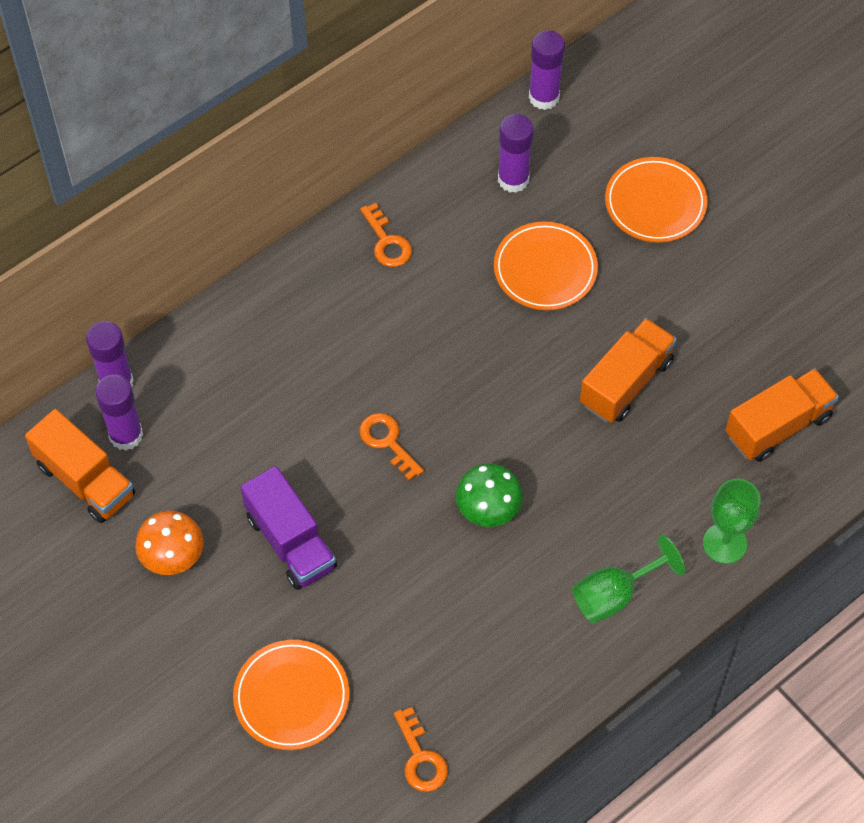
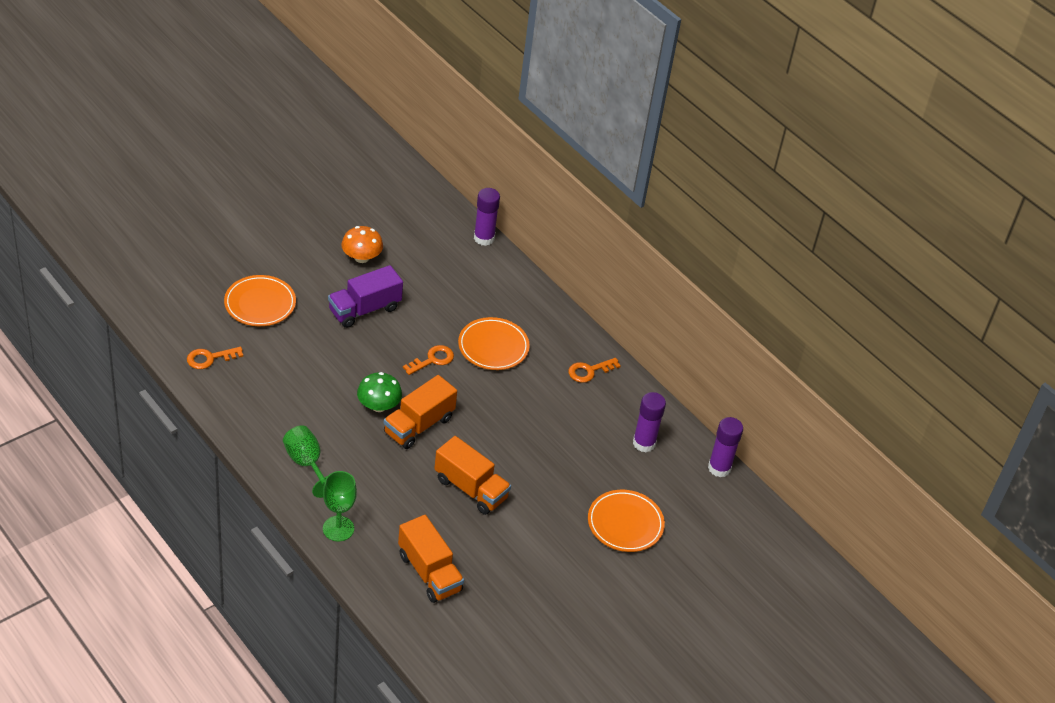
camera: 85 degrees right, 15 degrees down
(85, 480) = (416, 223): orange truck -> orange truck (418, 425)
(126, 435) = (446, 241): purple glue stick -> none
(545, 269) = (566, 453): orange plate -> orange plate (493, 347)

